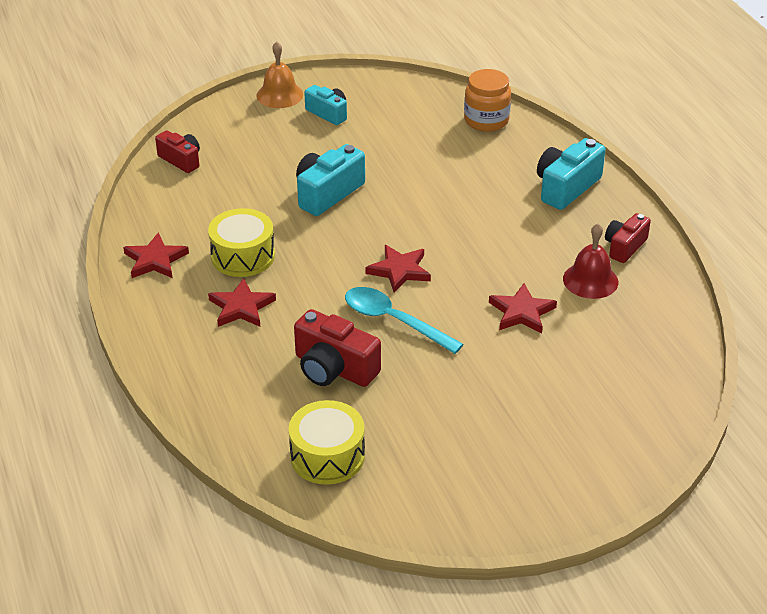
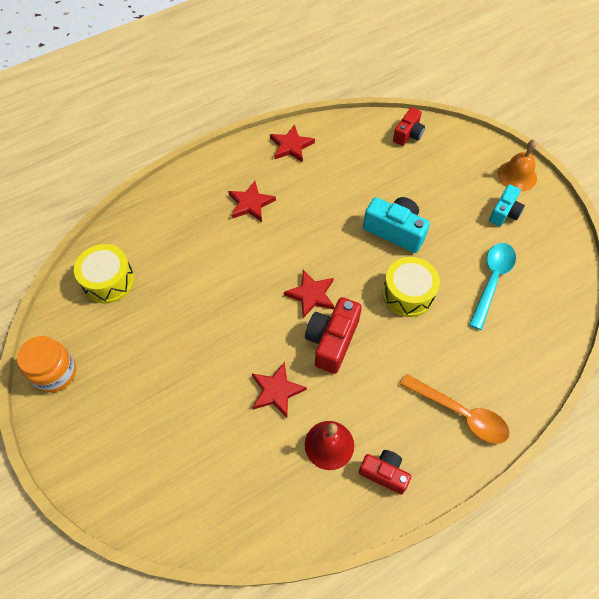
camera: 80 degrees right, 20 degrees up
(243, 256) = (306, 193): yellow drum -> yellow drum (408, 294)
(334, 368) = (194, 270): red camera -> red camera (332, 341)
(393, 321) = (251, 300): turquoise spoon -> turquoise spoon (492, 281)
(486, 120) = (542, 334): orange jar -> orange jar (55, 372)
(566, 187) = (460, 414): turquoise camera -> orange spoon

